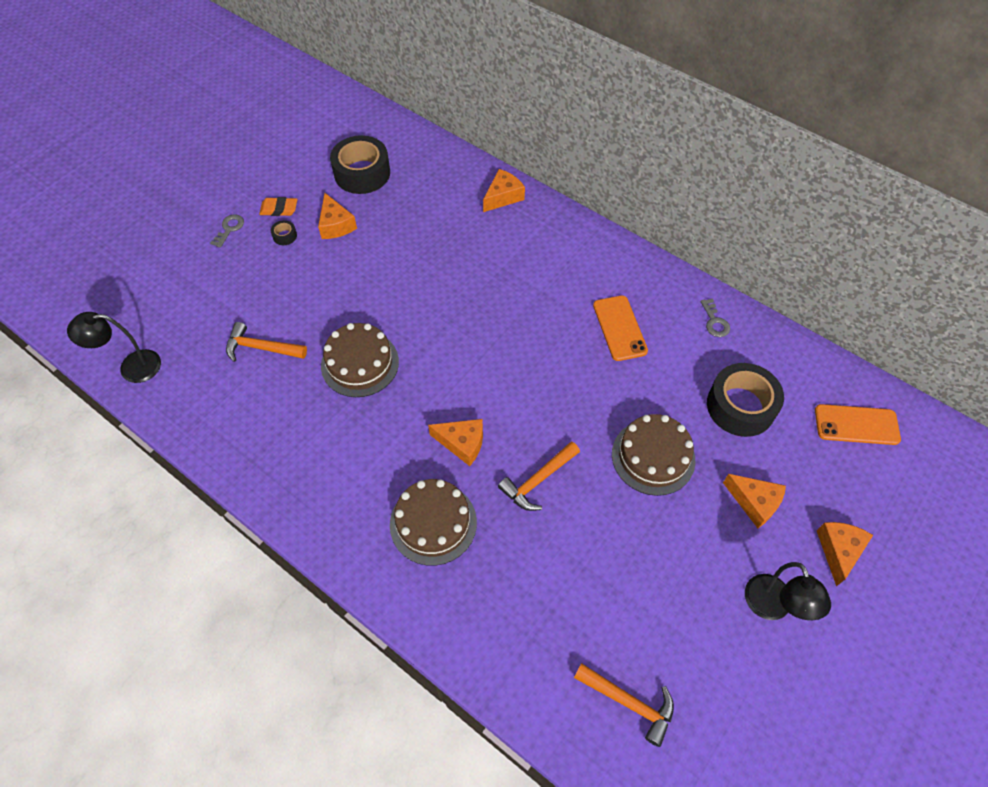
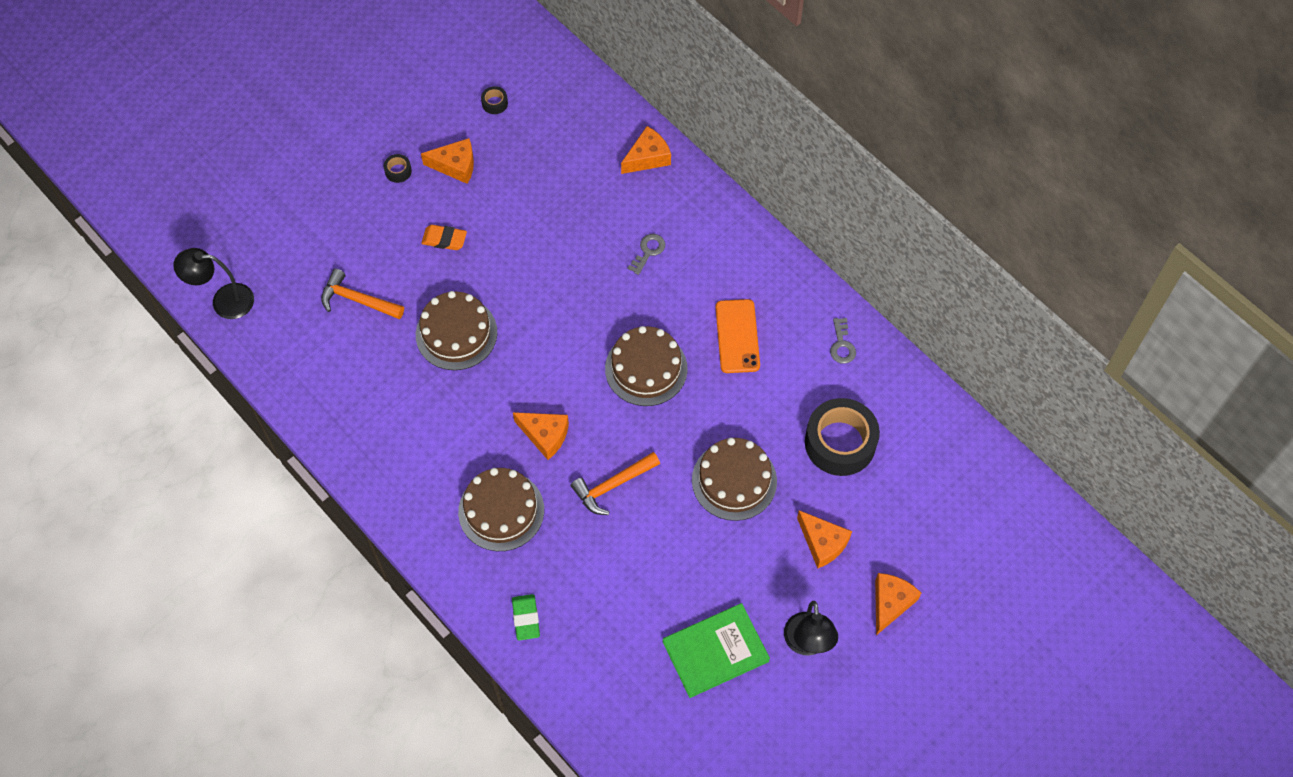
camera: 10 degrees right, 5 degrees up
(229, 229) = (339, 153): grey key -> grey key (648, 251)
(279, 209) = (396, 136): orange eraser -> orange eraser (444, 239)
(336, 225) = (455, 166): orange cheese -> orange cheese turned 75 degrees counterclockwise
(362, 173) = (494, 103): black tape -> black tape, size x0.40
(480, 631) = (526, 618): none -> green eraser
(544, 368) = (646, 368): none -> brown cake
(629, 703) = (648, 703): orange hammer -> none
(683, 632) = (715, 651): none -> green book
(856, 425) = (954, 482): orange phone -> none

